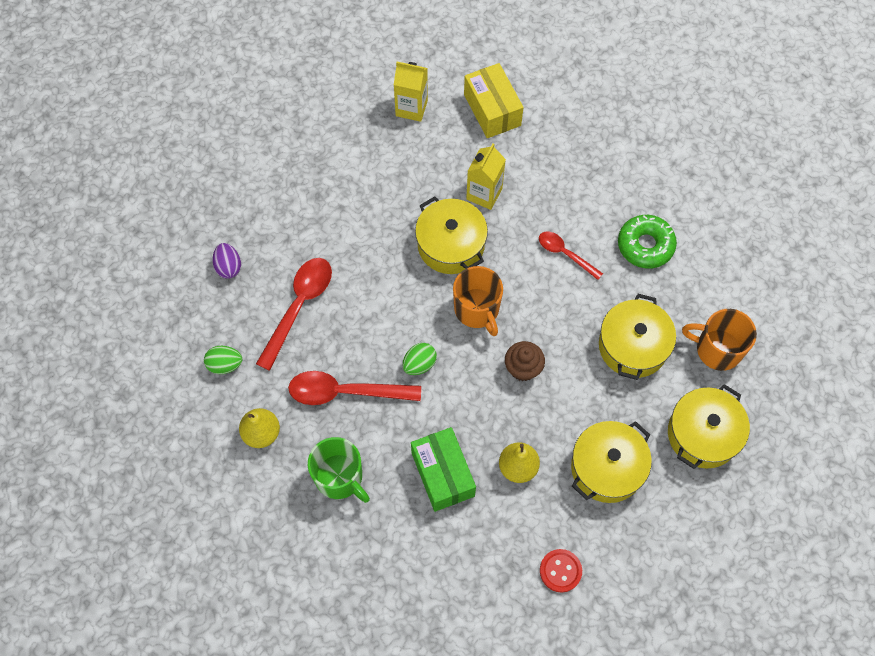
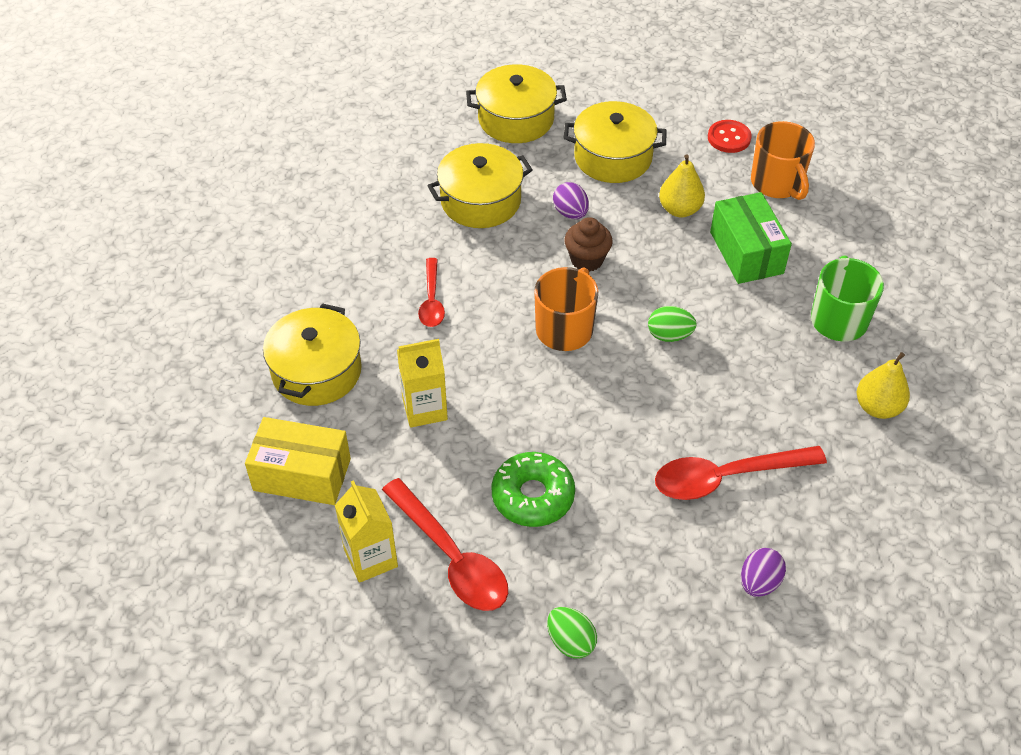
camera: 130 degrees left, 15 degrees down
(225, 365) = (857, 493): green egg -> green egg (570, 641)
(345, 392) = (762, 372): red spoon -> red spoon (452, 557)
(443, 474) = (746, 252): green box -> green box turned 45 degrees counterclockwise
(451, 245) = (516, 396): yellow pot -> yellow pot (316, 371)
(492, 110) = (302, 474): yellow box -> yellow box turned 75 degrees clockwise
(574, 393) = (570, 213): none -> purple egg
(645, 245) = (361, 248): green donut -> green donut (533, 496)
(717, 349) = (425, 148): orange mug -> orange mug (777, 183)

